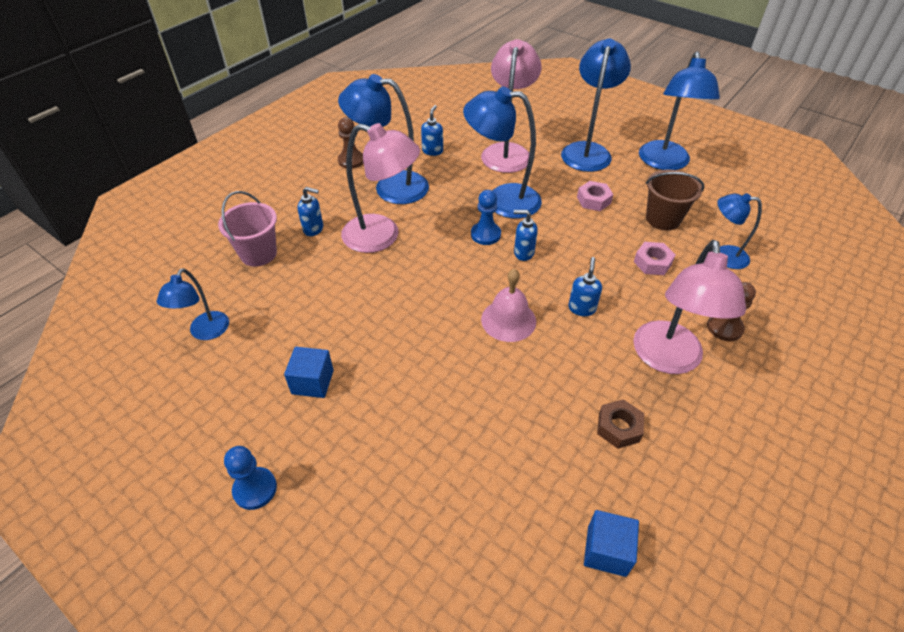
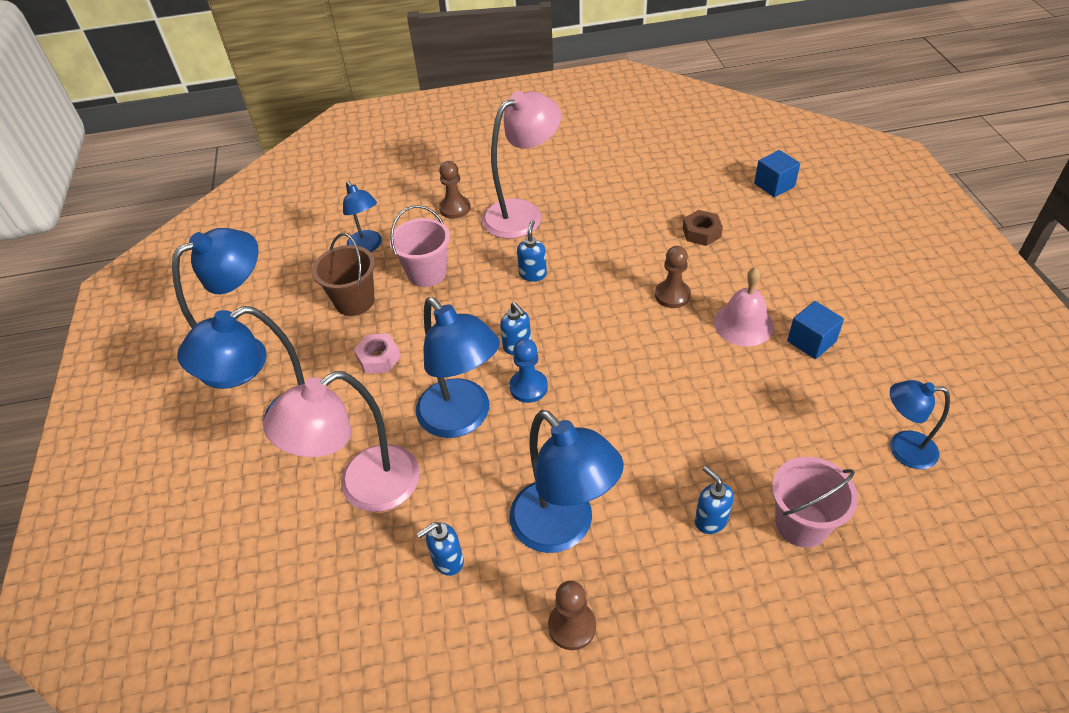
camera: 135 degrees left, 0 degrees up
(205, 332) = (902, 449): blue lamp -> blue lamp turned 135 degrees counterclockwise
(255, 489) = (895, 293): blue pawn -> none
(382, 236) = (637, 454): pink lamp -> none
(457, 357) = (672, 295): none -> brown pawn
(508, 320) = (601, 298): pink bell -> pink bell (743, 324)
(582, 308) = (533, 274): blue soap dispenser -> blue soap dispenser turned 135 degrees clockwise
(606, 551) = (684, 164): blue cube -> blue cube (774, 185)
(619, 427) = (607, 200): brown nut -> brown nut (701, 232)
(652, 263) = (427, 273): pink nut -> pink bucket

